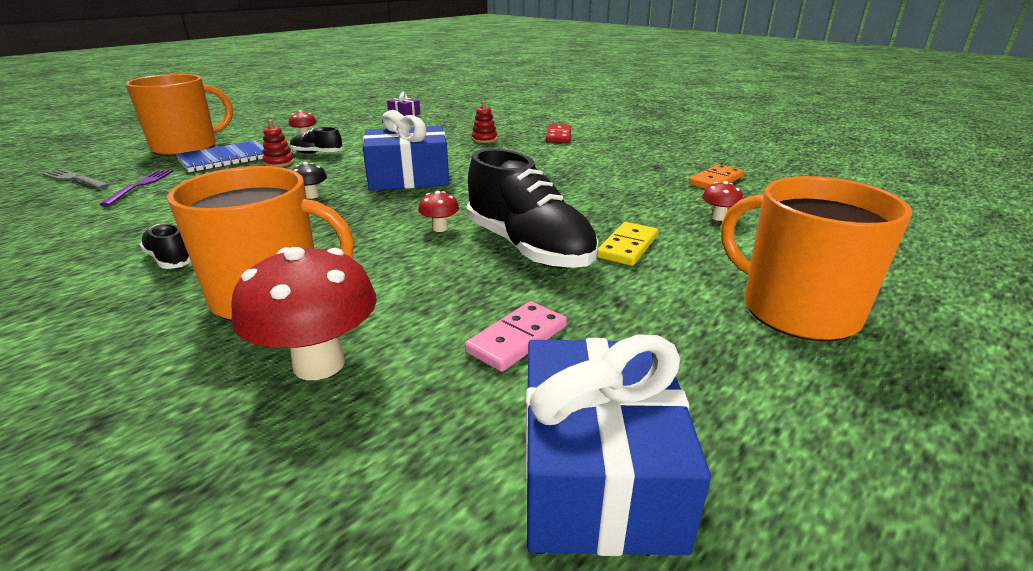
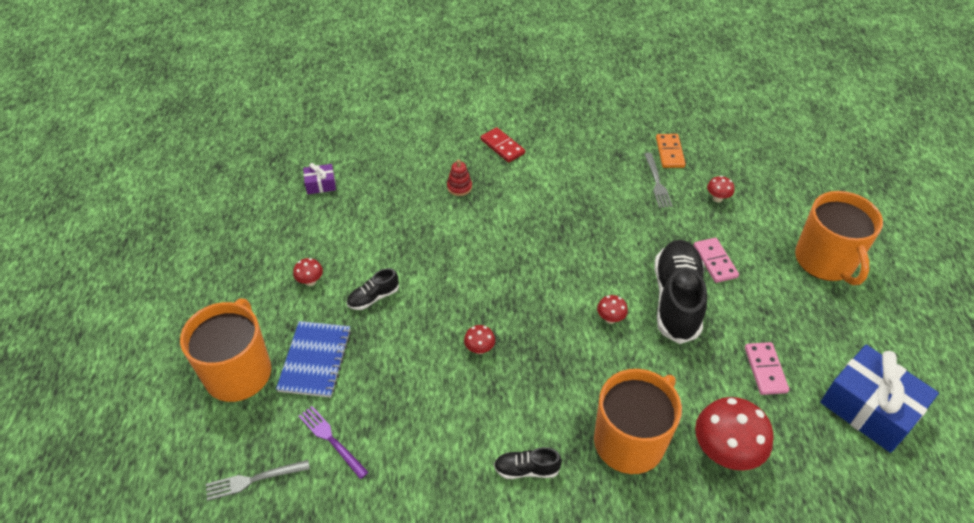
camera: 45 degrees left, 20 degrees up
(279, 163) = (371, 331): red stacking toy -> none
(312, 196) = (479, 349): black mushroom -> red mushroom
(408, 178) = (500, 279): blue gift -> none
(528, 248) = (676, 300): black shoe -> black shoe turned 90 degrees counterclockwise
(627, 247) = (715, 261): yellow domino -> pink domino
(664, 188) = (657, 182): none -> grey fork
(796, 310) = (825, 261): orange mug -> orange mug turned 105 degrees counterclockwise

